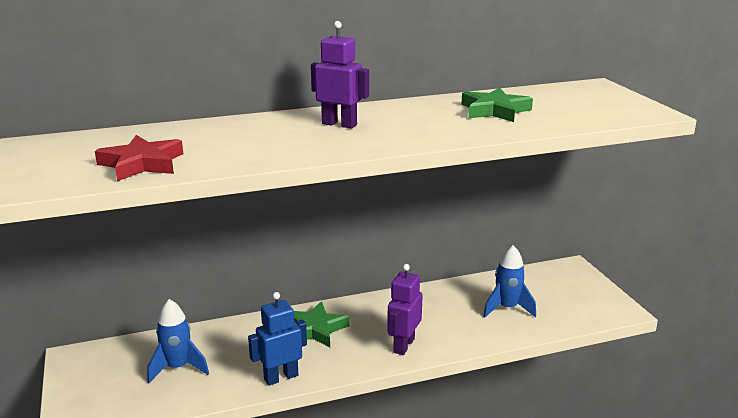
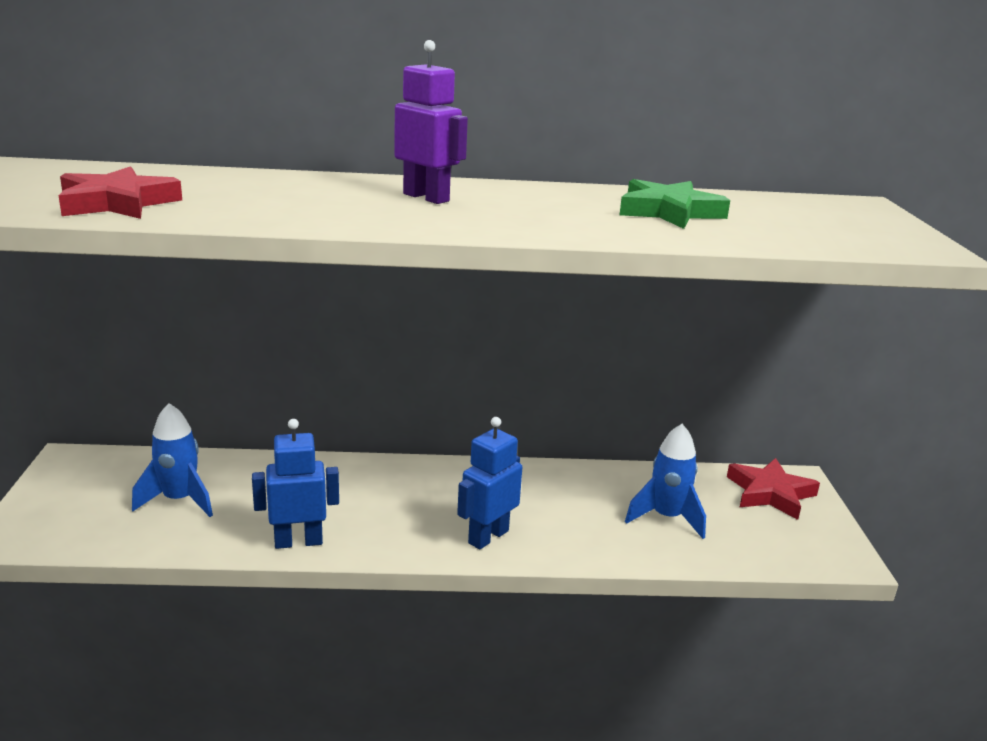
camera: 15 degrees right, 0 degrees up
(315, 329) = (382, 489): green star -> none
(403, 345) = (488, 537): purple robot -> blue robot
(560, 279) = (770, 493): none -> red star

